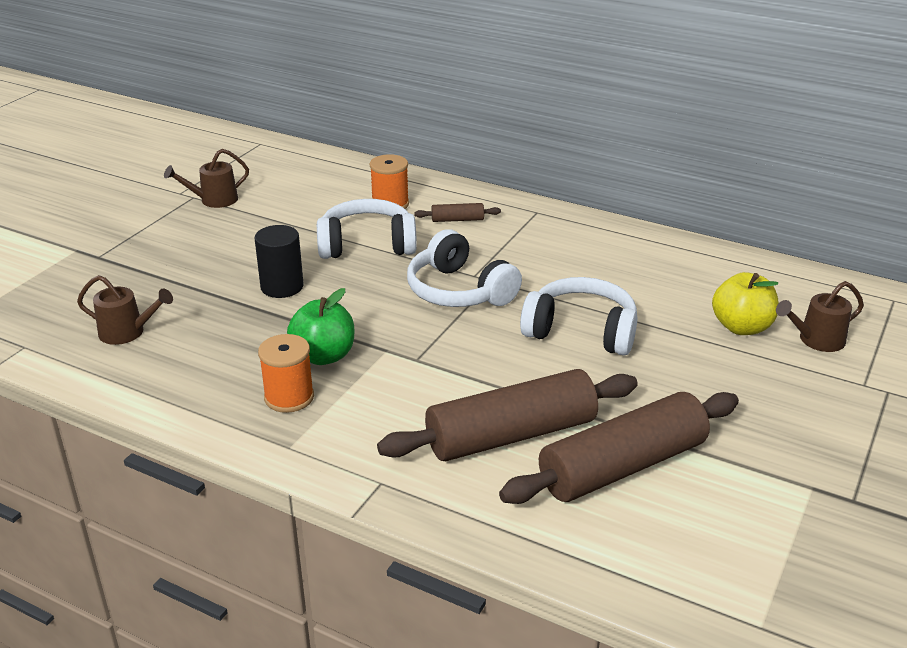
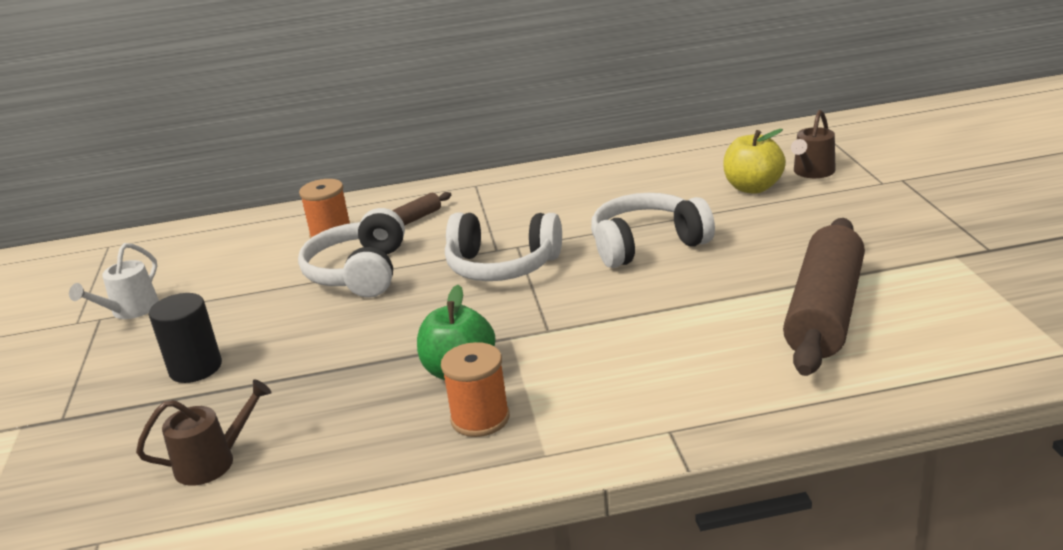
camera: 35 degrees left, 5 degrees down
(214, 200) = (130, 310): brown watering can -> white watering can
(282, 287) = (326, 342): black cylinder -> black cylinder (195, 368)
(367, 245) = (359, 273): white headphones -> white headphones turned 45 degrees counterclockwise
(511, 435) = (713, 338): brown rolling pin -> none

